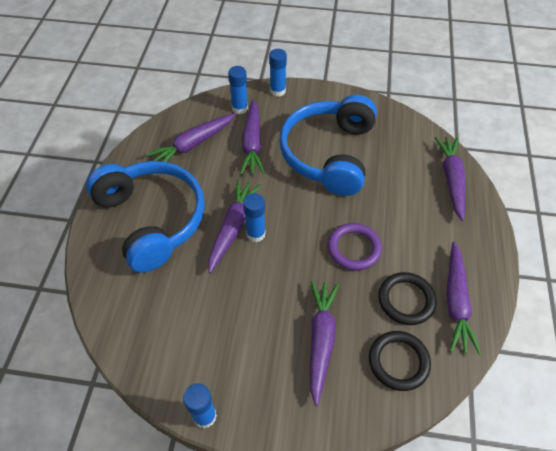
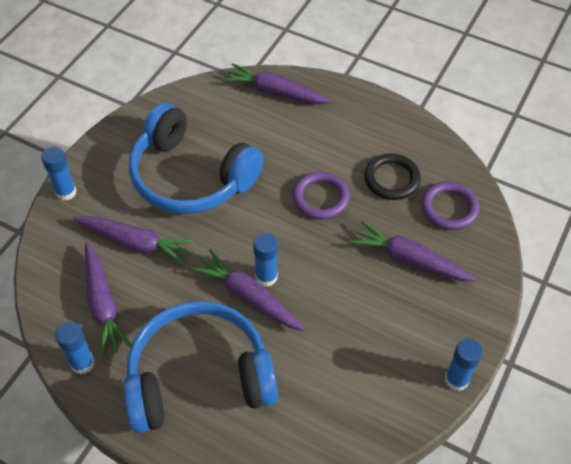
camera: 70 degrees left, 0 degrees up
(240, 108) = (71, 239): blue glue stick -> blue glue stick (82, 363)
(398, 362) = (449, 208): black ring -> purple ring
(455, 302) = (406, 145): purple carrot -> none

